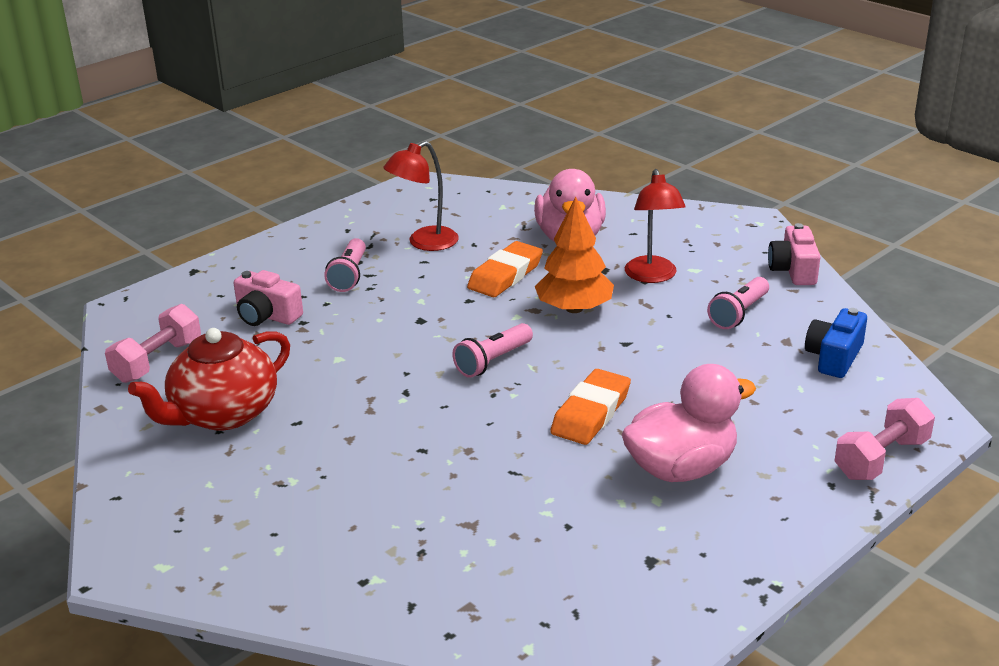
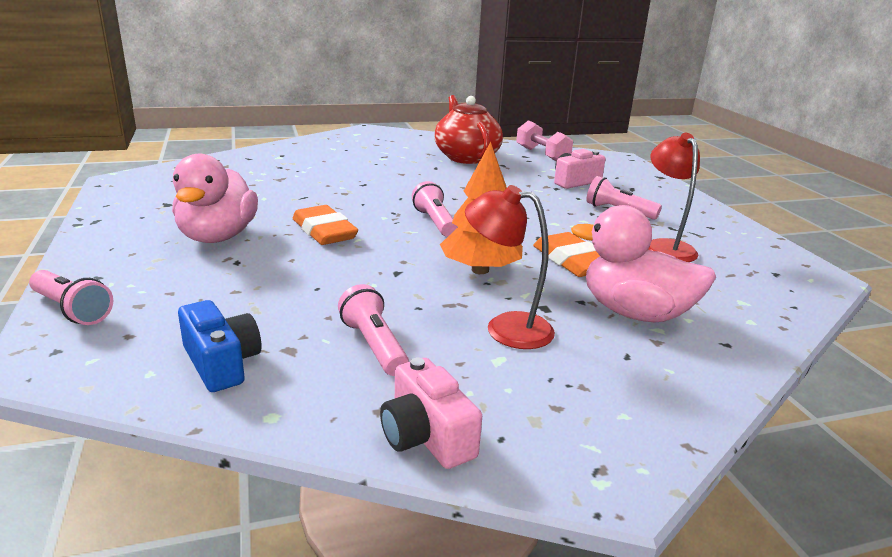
camera: 115 degrees right, 5 degrees down
(793, 270) = (426, 436): pink camera -> pink camera turned 150 degrees counterclockwise
(881, 458) = (72, 310): pink dumbbell -> pink flashlight

